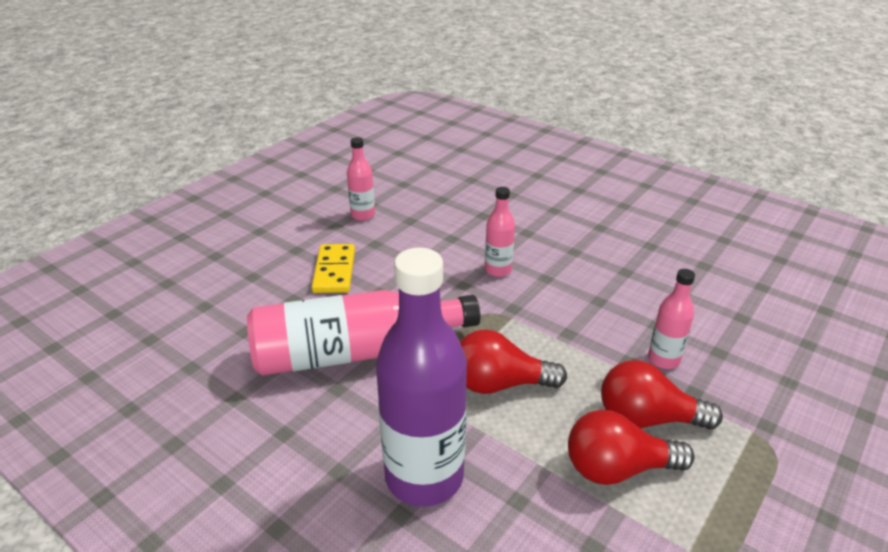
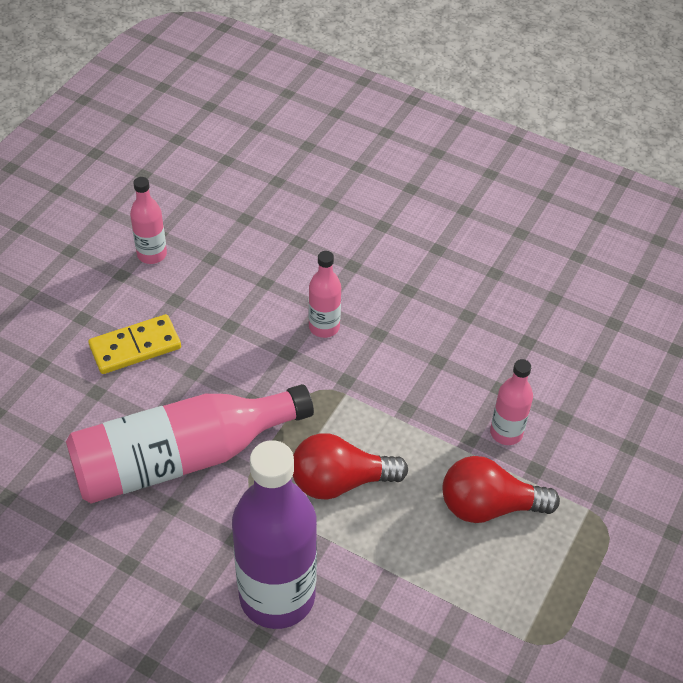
camera: 10 degrees left, 15 degrees up
(334, 271) = (135, 347): yellow domino -> yellow domino turned 75 degrees clockwise
(617, 468) = (460, 565): red light bulb -> none

